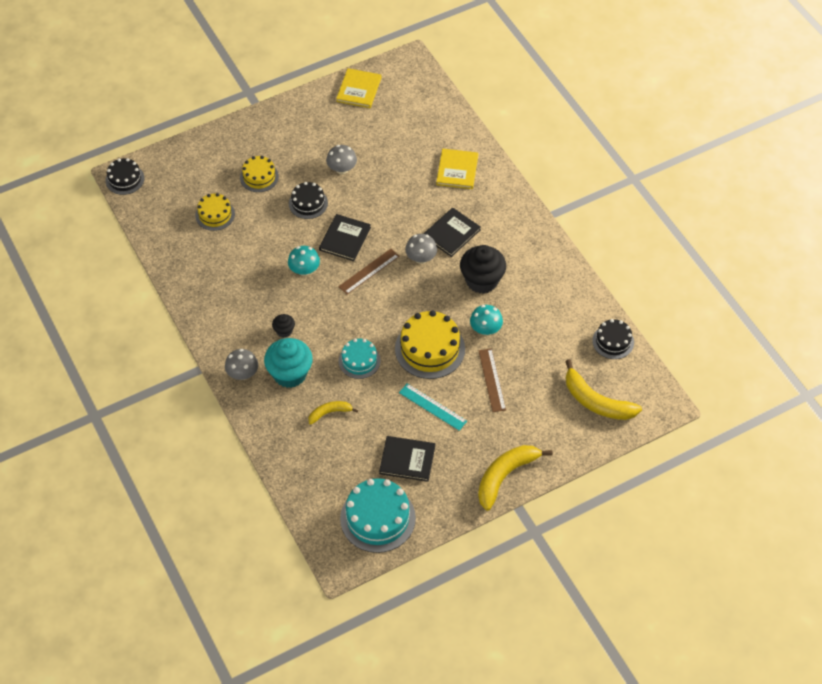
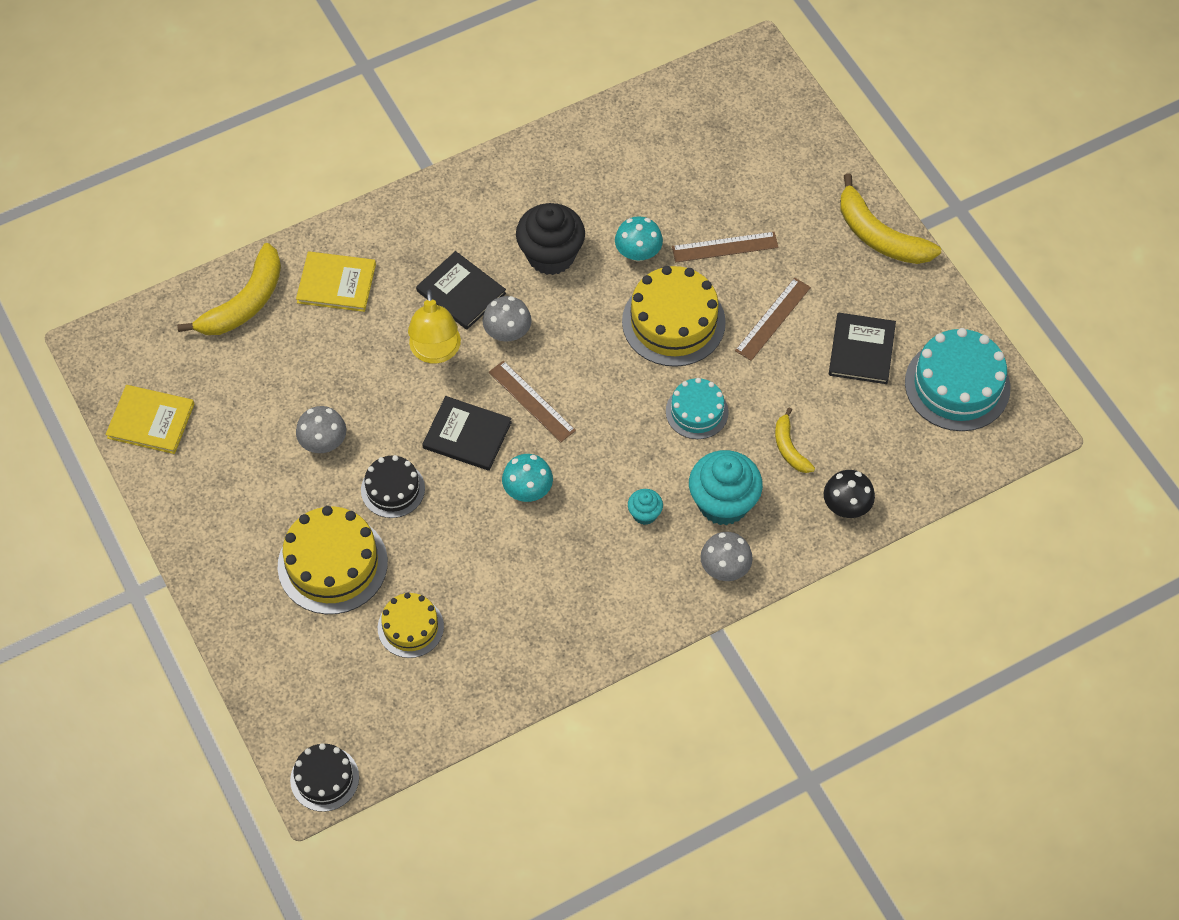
camera: 90 degrees left, 5 degrees up
(259, 177) = (332, 564): yellow cake -> yellow cake, size x1.68
(284, 331) = (644, 514): black cupcake -> turquoise cupcake
(284, 444) = (846, 506): none -> black mushroom
(406, 221) = (435, 352): none -> yellow lamp
(432, 407) = (772, 319): turquoise ruler -> brown ruler
(596, 401) = (755, 129): yellow banana -> yellow banana (244, 303)
(613, 341) = (656, 105): black cake -> none

